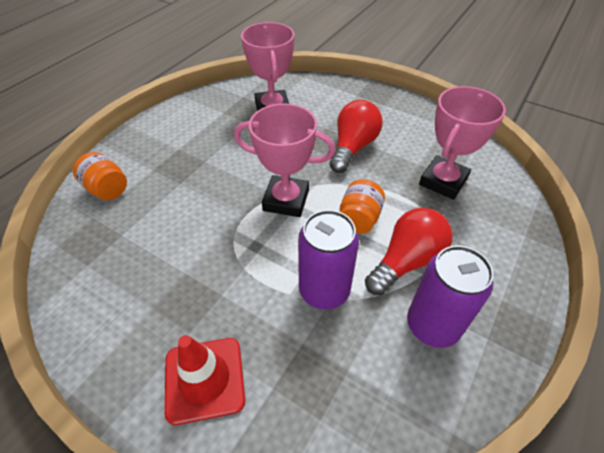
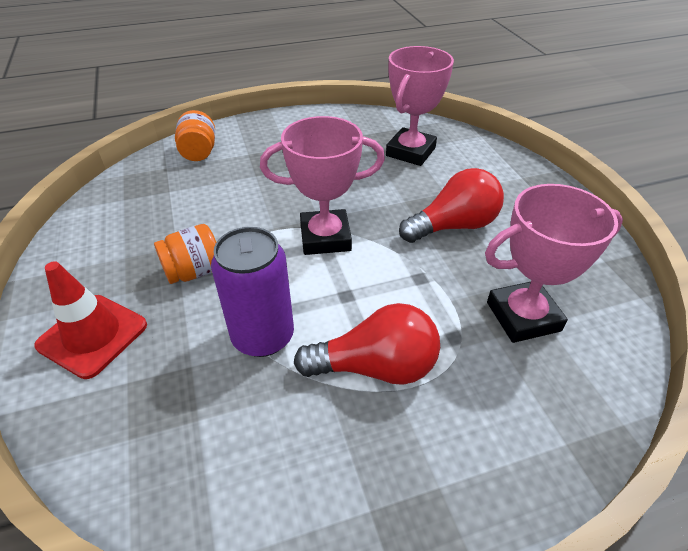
camera: 40 degrees right, 5 degrees down
(286, 200) = (325, 237): pink trophy -> pink trophy turned 60 degrees counterclockwise
(359, 219) = (375, 296): orange jar -> orange jar (194, 271)
(432, 325) = (325, 447): purple can -> none

